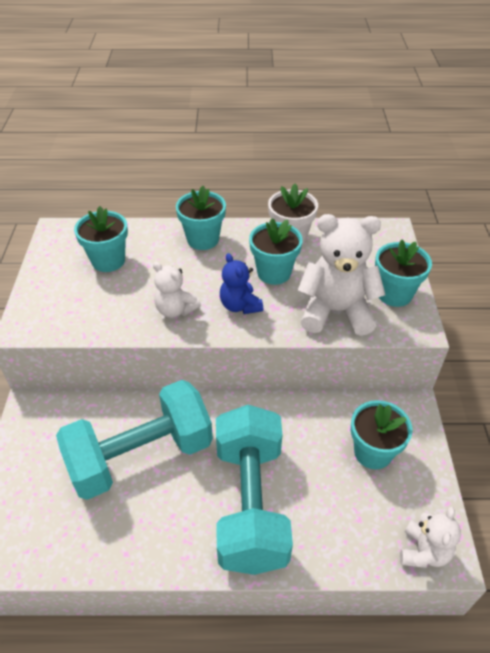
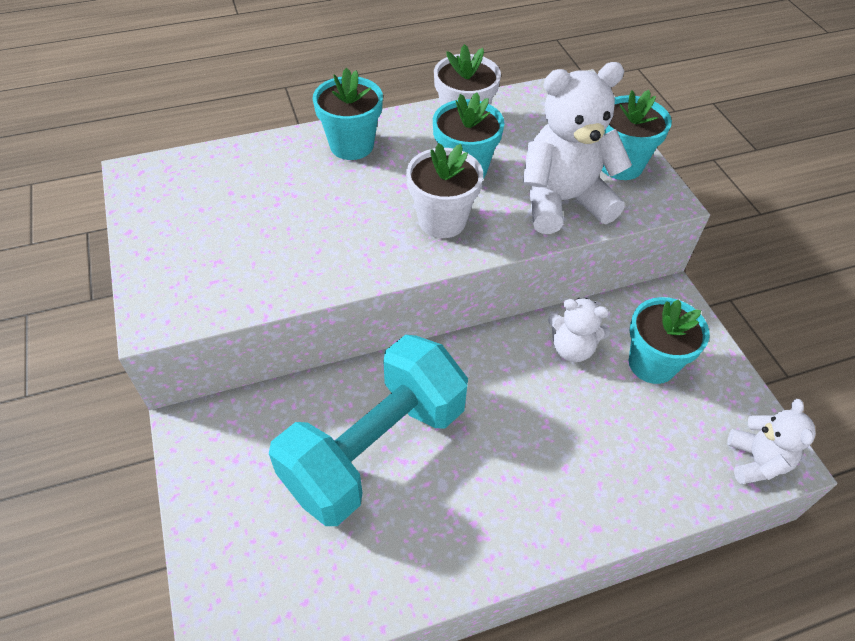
camera: 20 degrees left, 5 degrees up
(108, 261) = (235, 200): turquoise flower pot -> none
(175, 310) = (361, 245): white teddy bear -> white teddy bear (572, 348)
(240, 306) = (442, 221): blue teddy bear -> white flower pot
(251, 503) = (539, 466): turquoise dumbbell -> none

